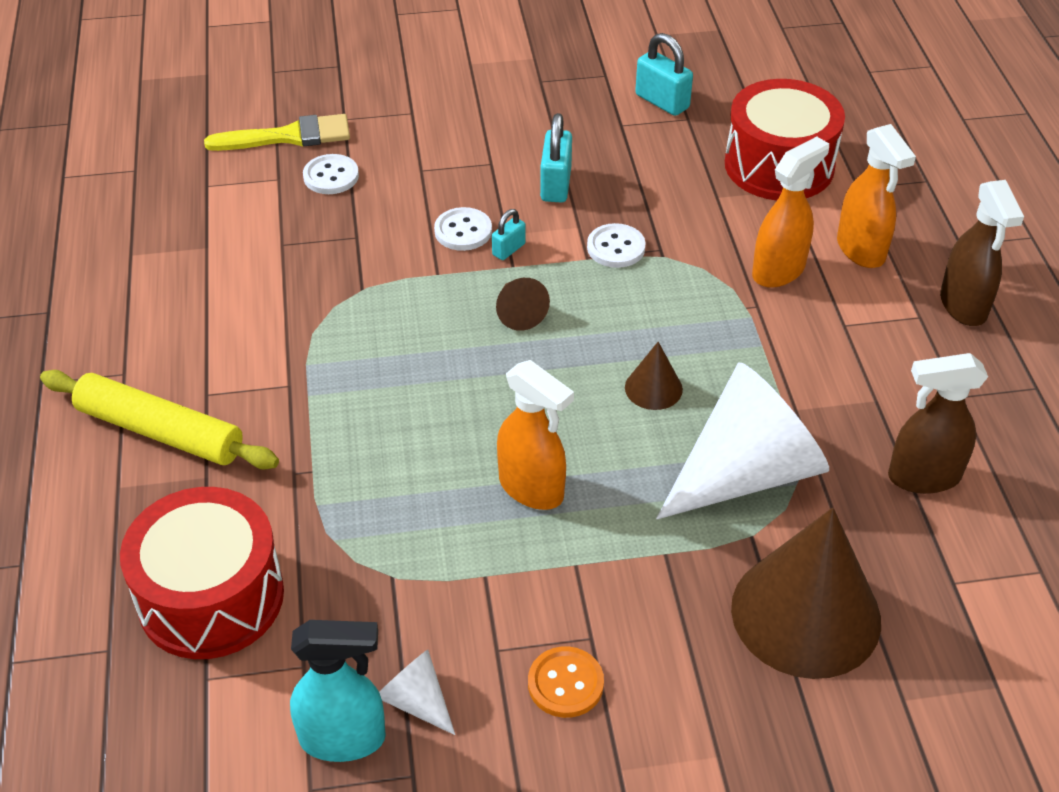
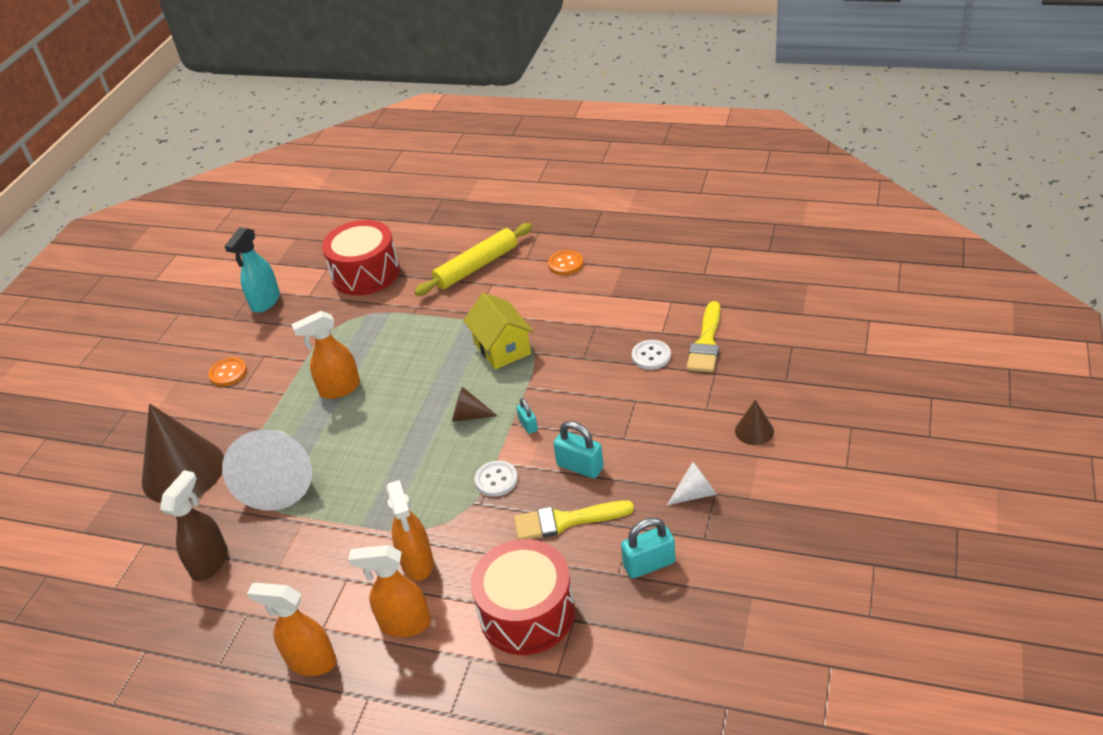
camera: 120 degrees right, 5 degrees down
(134, 319) = (566, 264): none -> orange button
(364, 326) = (502, 348): none -> yellow house
(416, 700) = (263, 325): white cone -> white cone (695, 493)
(463, 231) = (559, 407): white button -> none
(643, 173) = (565, 521): none -> yellow brush
(653, 388) = (367, 459): brown cone -> brown cone (754, 431)
(963, 306) = (311, 661): brown spray bottle -> orange spray bottle

